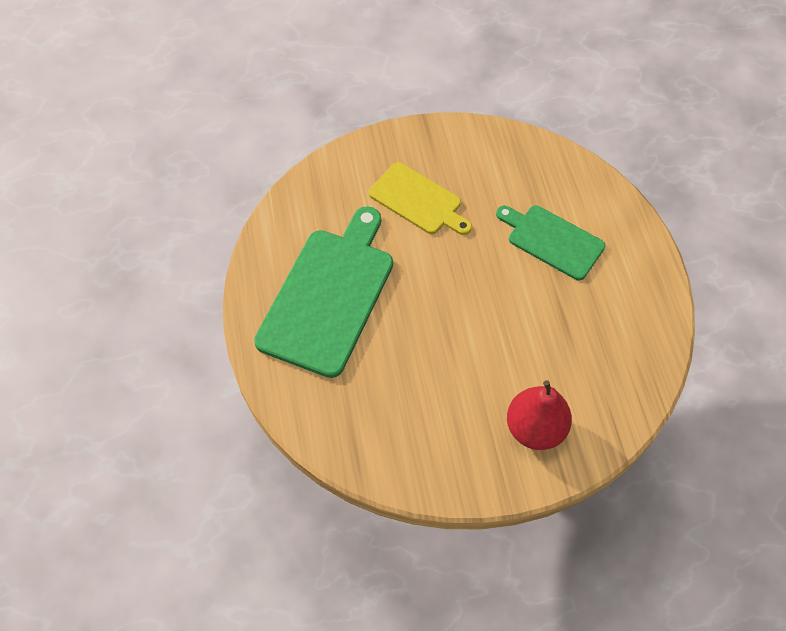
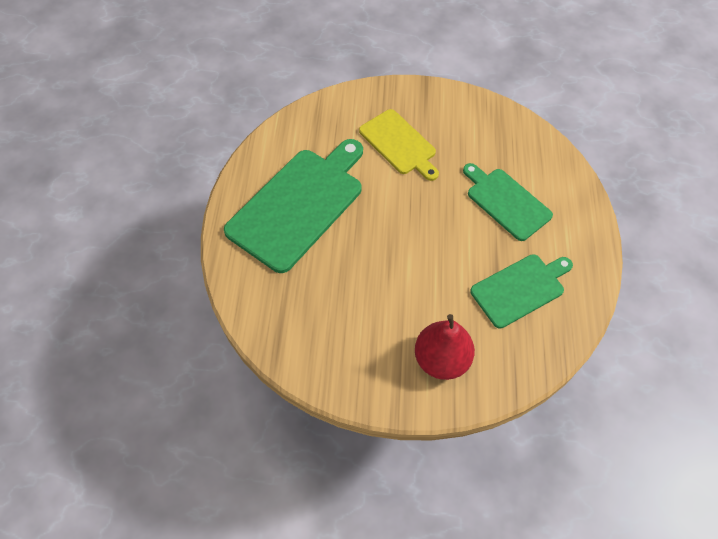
camera: 15 degrees right, 0 degrees up
(594, 332) = (520, 289): none -> green cutting board

